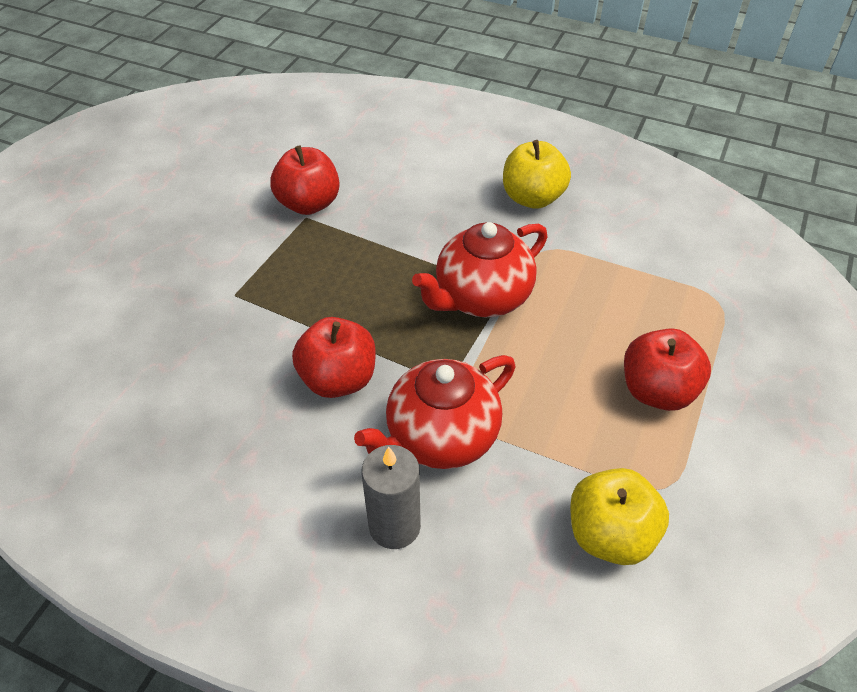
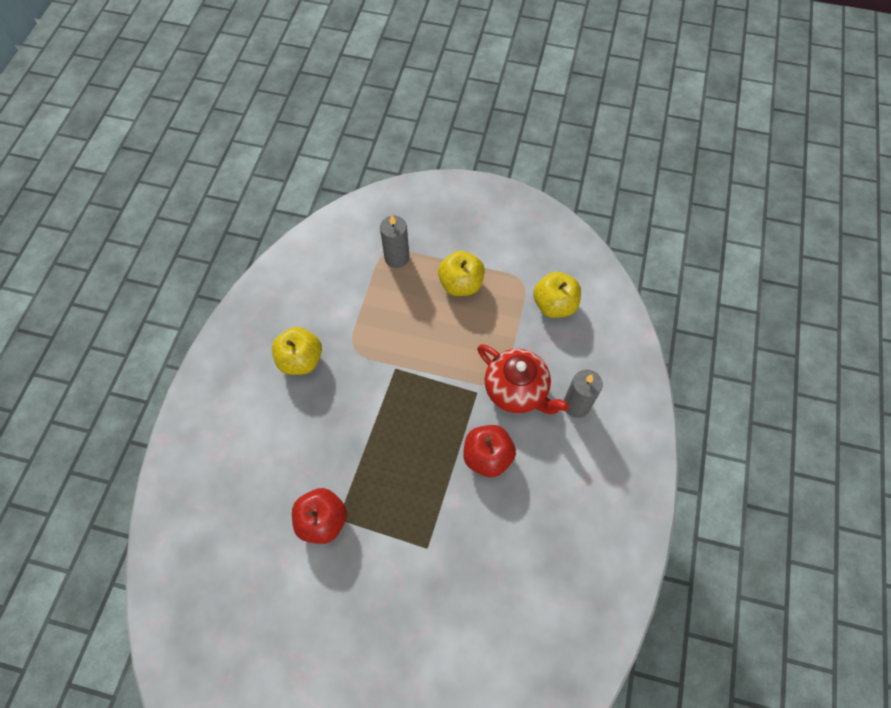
camera: 100 degrees left, 15 degrees up
(481, 298) = (404, 382): red teapot -> none
(657, 391) = (461, 284): red apple -> yellow apple
(708, 312) = (397, 257): none -> grey candle

